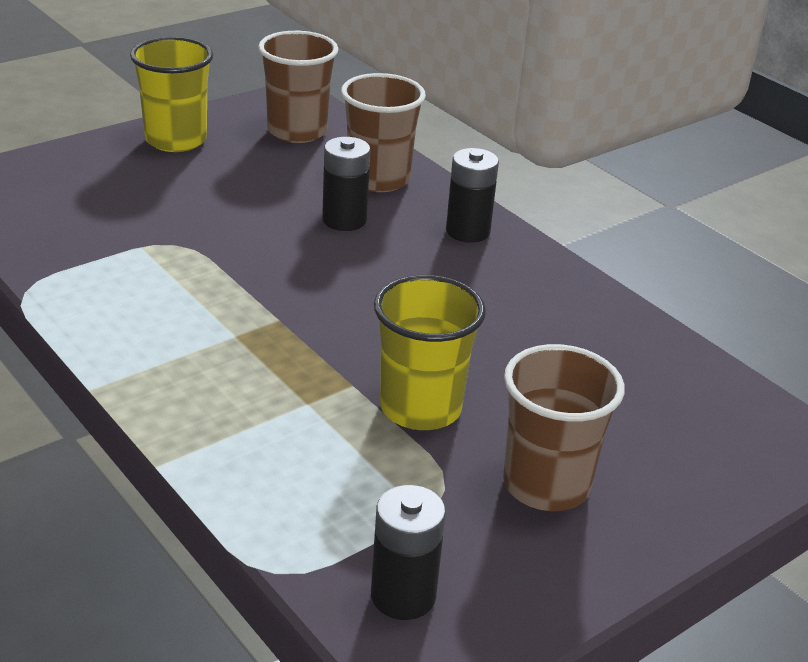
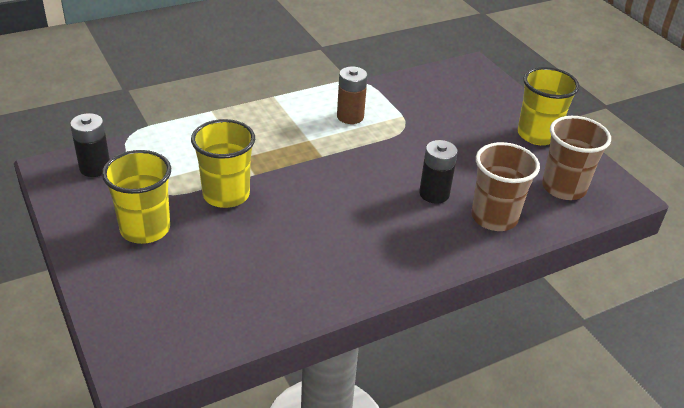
camera: 100 degrees right, 5 degrees up
(152, 297) = (350, 116): none -> brown battery
(468, 231) = (419, 250): black battery -> none
(546, 485) = (145, 229): brown cup -> yellow cup

